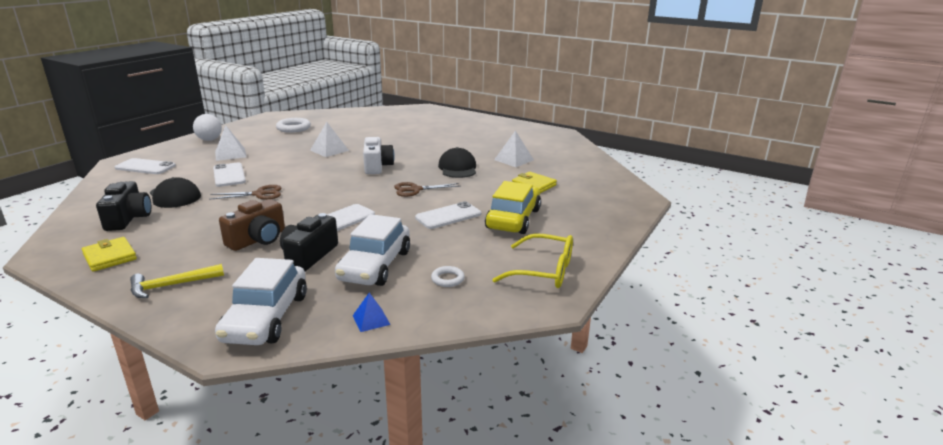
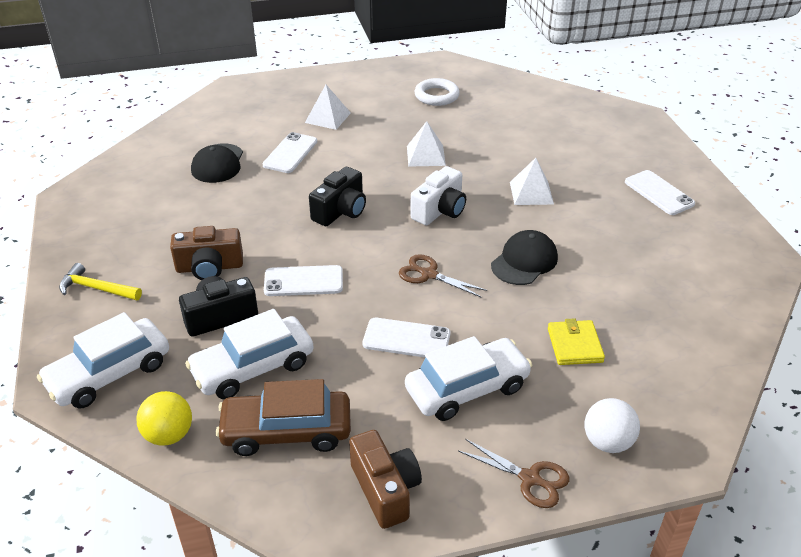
camera: 45 degrees right, 15 degrees up
(110, 257) = (98, 224): yellow wallet -> none
(128, 218) = (156, 179): black camera -> black camera (341, 211)
(145, 167) = (241, 105): white phone -> white phone (659, 193)
(209, 140) = (336, 83): white ball -> white ball (607, 442)
(259, 194) = (282, 198): brown scissors -> brown scissors (530, 478)
(371, 320) = (169, 435): blue pyramid -> yellow ball
(447, 279) = (286, 431): white ring -> brown car
(513, 219) = (467, 388): yellow car -> white car
(514, 160) = (616, 283): white pyramid -> white pyramid (531, 193)
(543, 271) = (385, 489): yellow glasses -> brown camera

